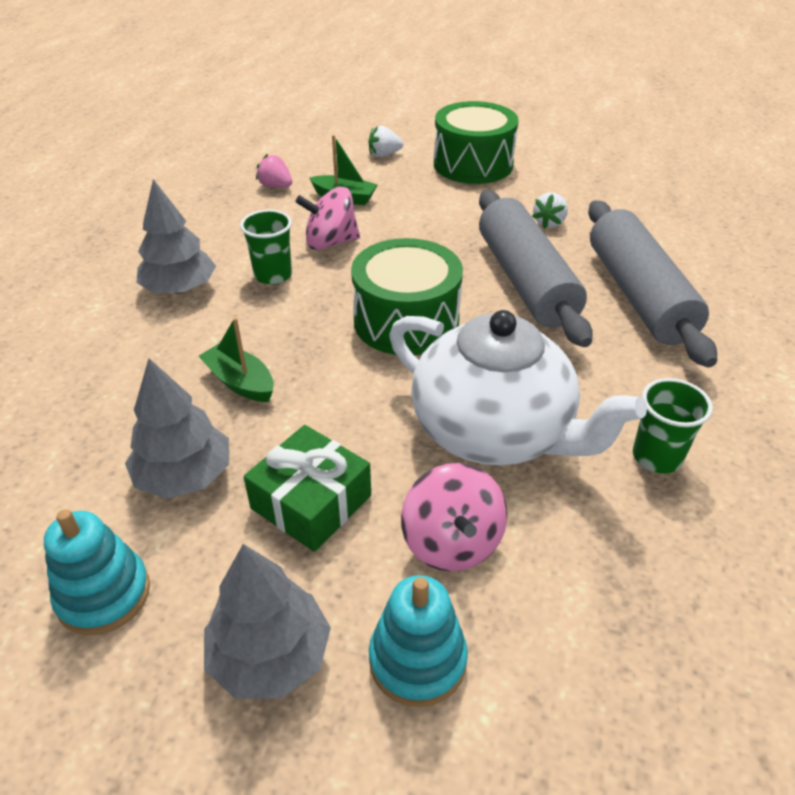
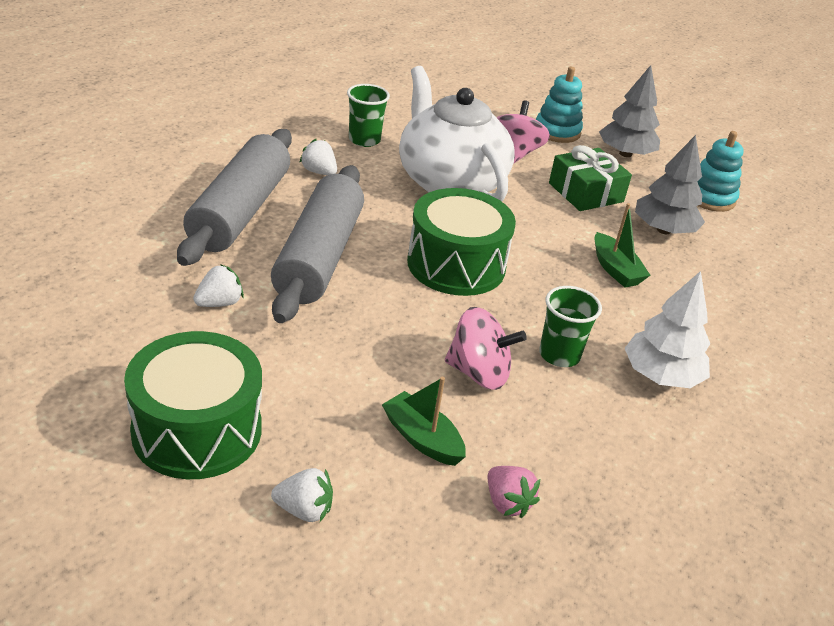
camera: 160 degrees left, 5 degrees down
(180, 288) = (661, 376): grey tree -> white tree
(638, 375) = (319, 172): none -> white strawberry

